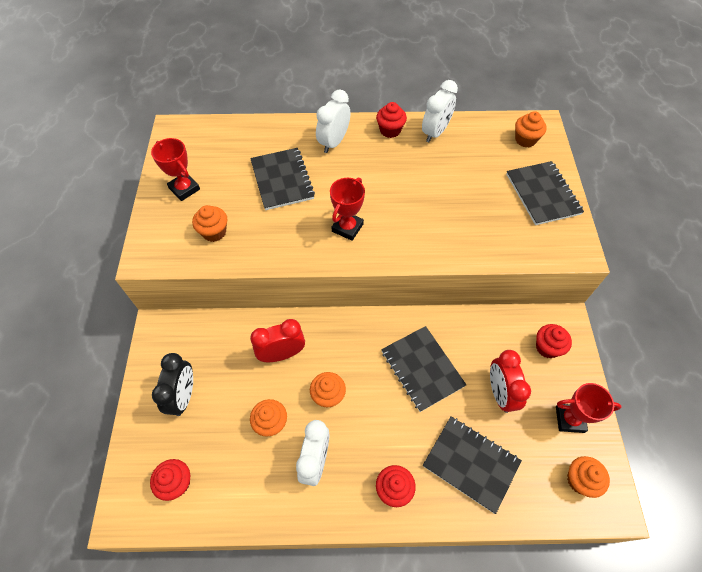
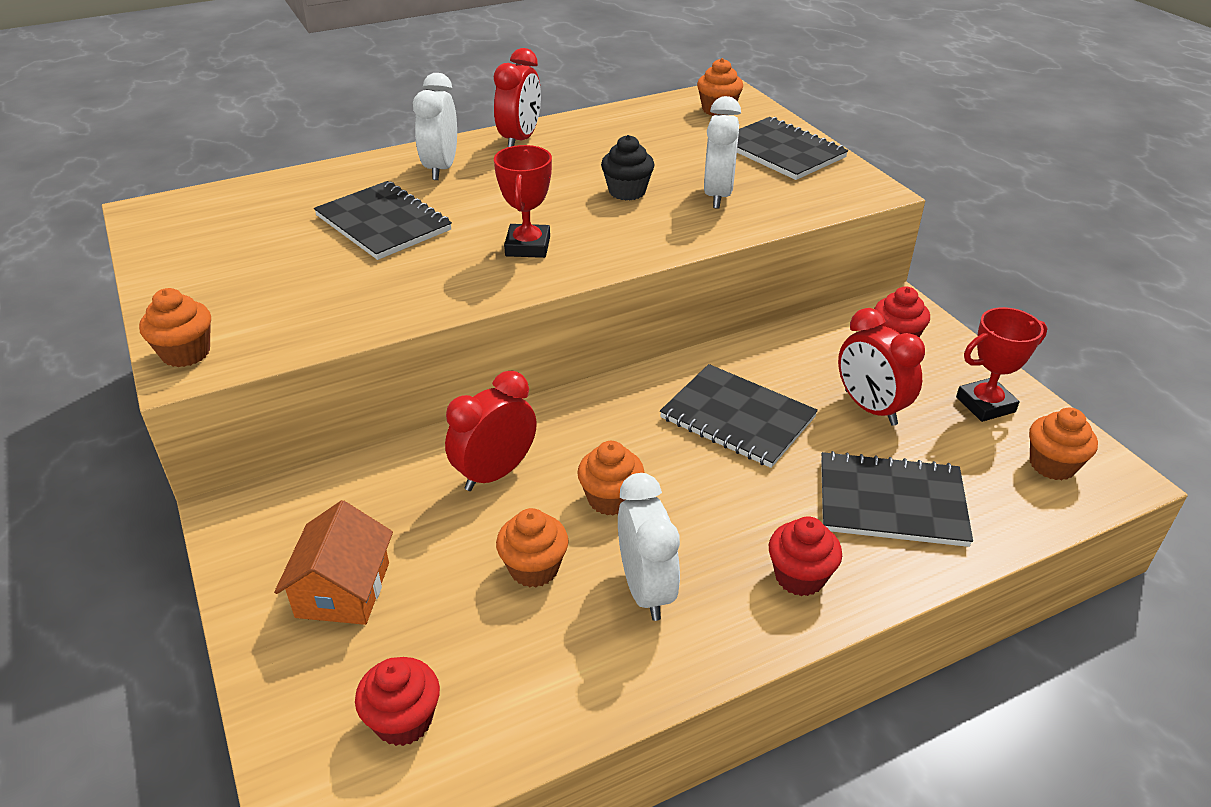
camera: 25 degrees left, 20 degrees down
(184, 189) = (212, 271): red trophy -> none
(184, 396) = (343, 589): black clock -> orange house
(214, 232) = (302, 305): orange cupcake -> orange cupcake (186, 353)
(390, 130) = (520, 139): red cupcake -> red clock
(427, 199) = (627, 191): none -> black cupcake
(435, 132) = (588, 128): white clock -> white clock (718, 195)

